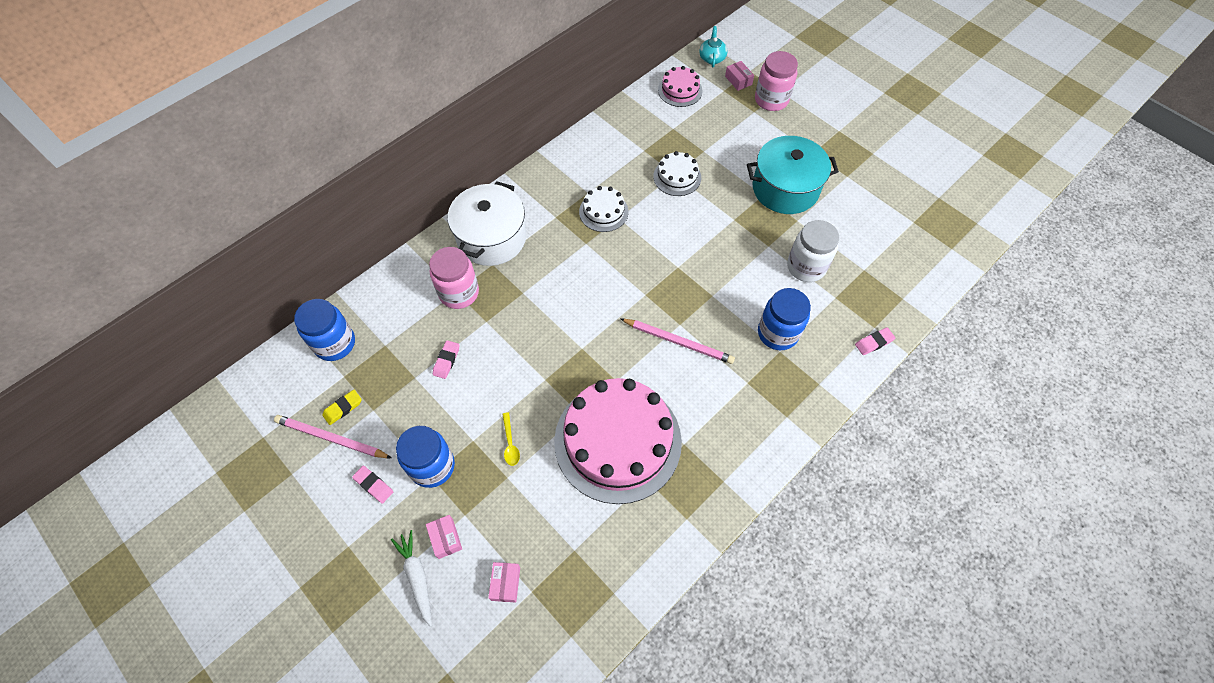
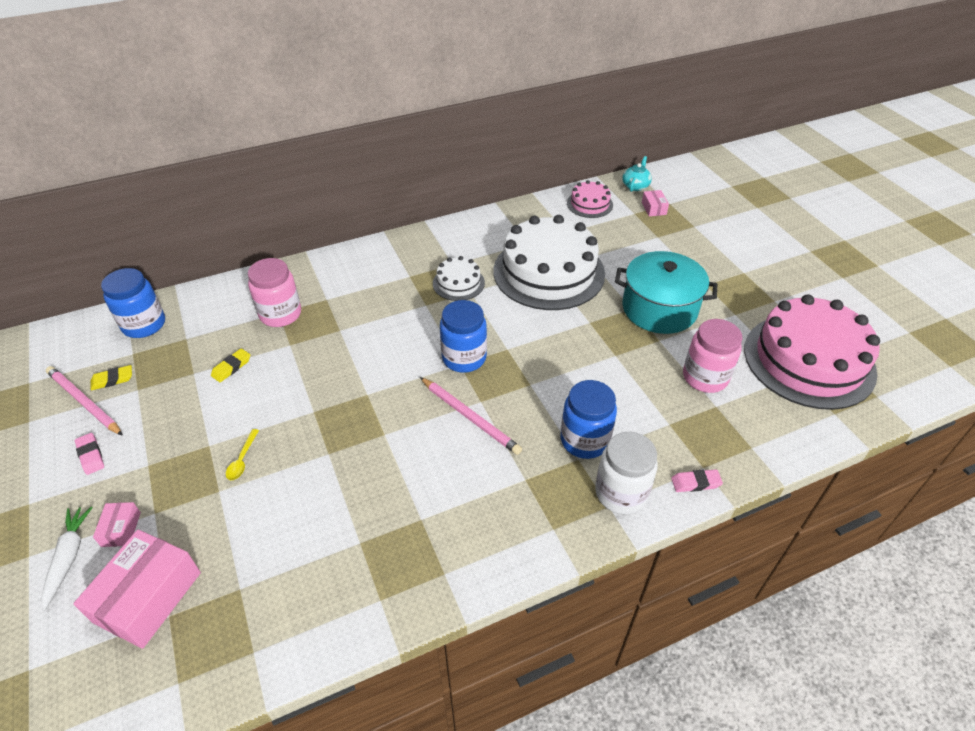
camera: 20 degrees right, 15 degrees down
(432, 466) = (155, 456): blue jar -> blue jar (464, 358)
(446, 361) = (231, 367): pink eraser -> yellow eraser
(491, 238) = (339, 278): white pot -> none
(505, 583) = (148, 597): pink box -> pink box, size x2.10
(617, 441) = (351, 492): pink cake -> pink cake (809, 360)
(677, 177) = (548, 272): white cake -> white cake, size x2.17
(771, 100) = (681, 231): pink jar -> pink jar (705, 377)
(806, 267) = (648, 385): white jar -> white jar (621, 493)

